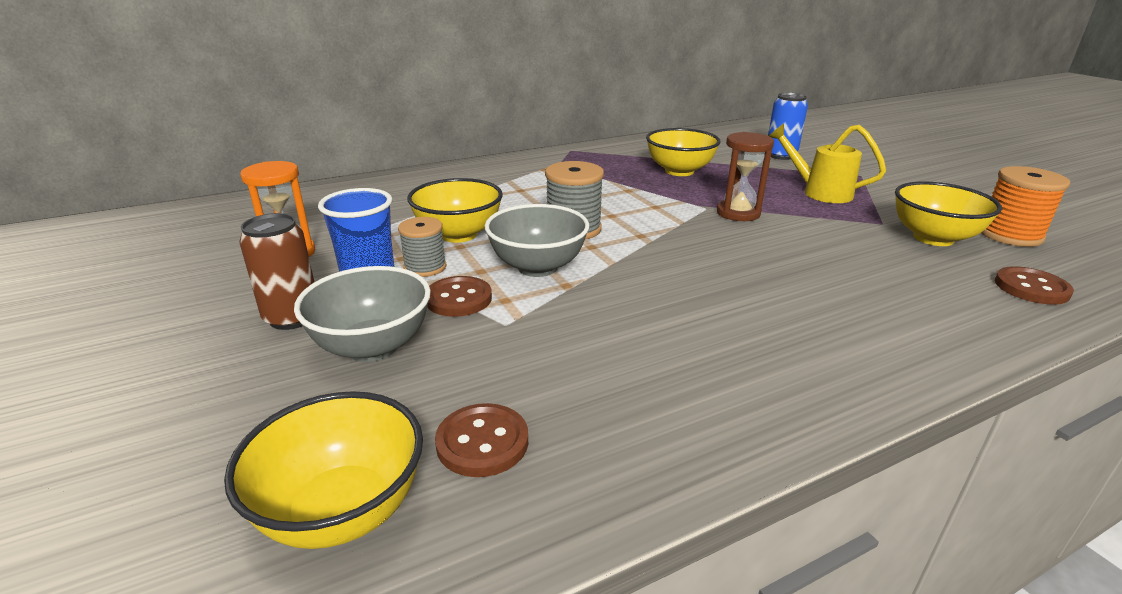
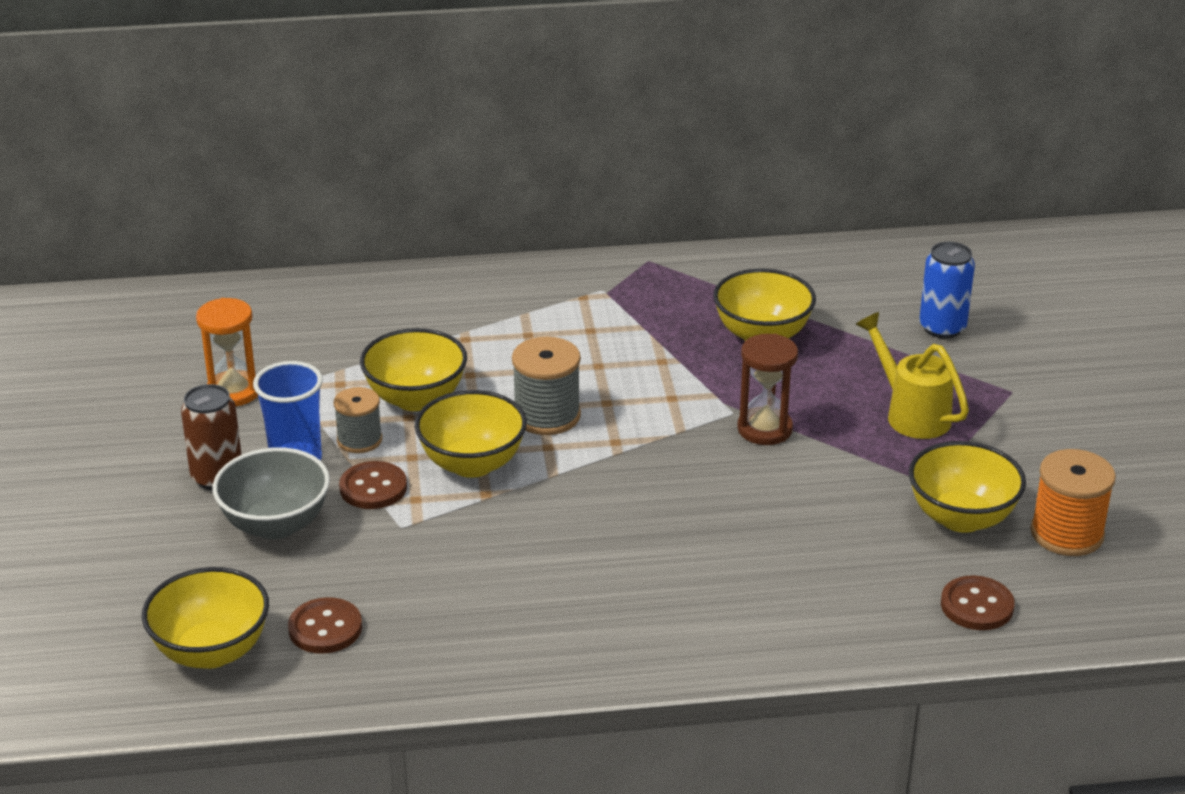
camera: 20 degrees right, 5 degrees up
(537, 267) = (472, 464): grey bowl -> yellow bowl

